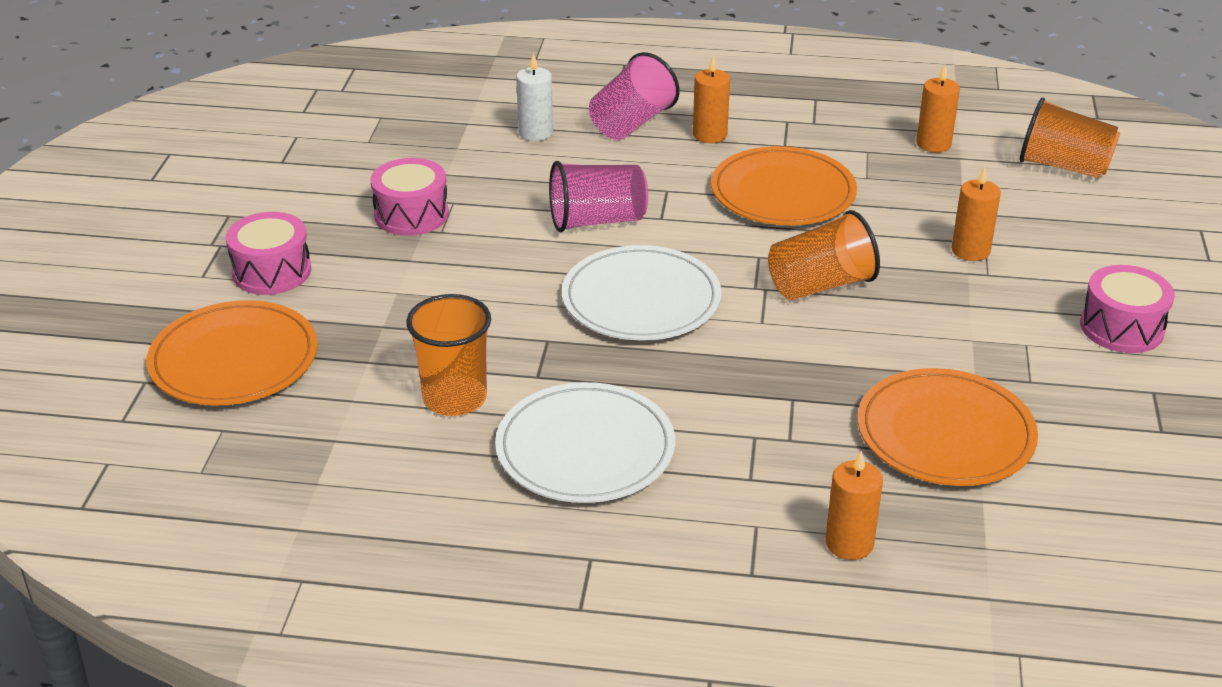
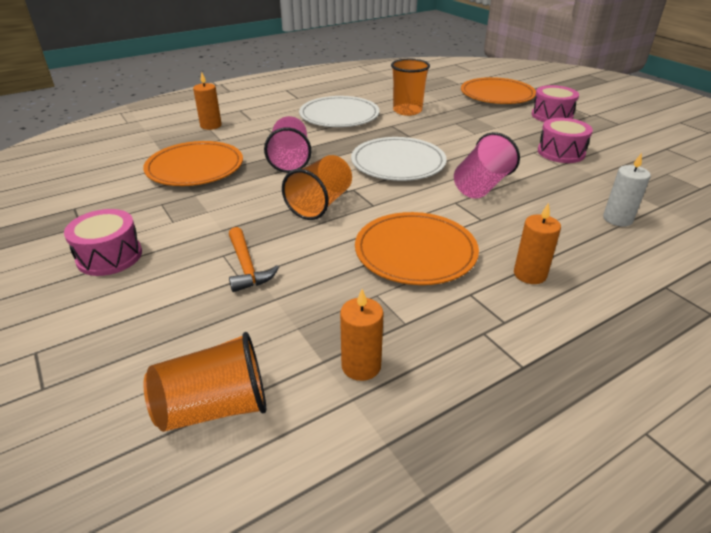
camera: 140 degrees right, 0 degrees up
(631, 123) = (589, 256): pink cup -> pink cup (290, 160)
(970, 251) = (246, 267): orange candle -> orange hammer

